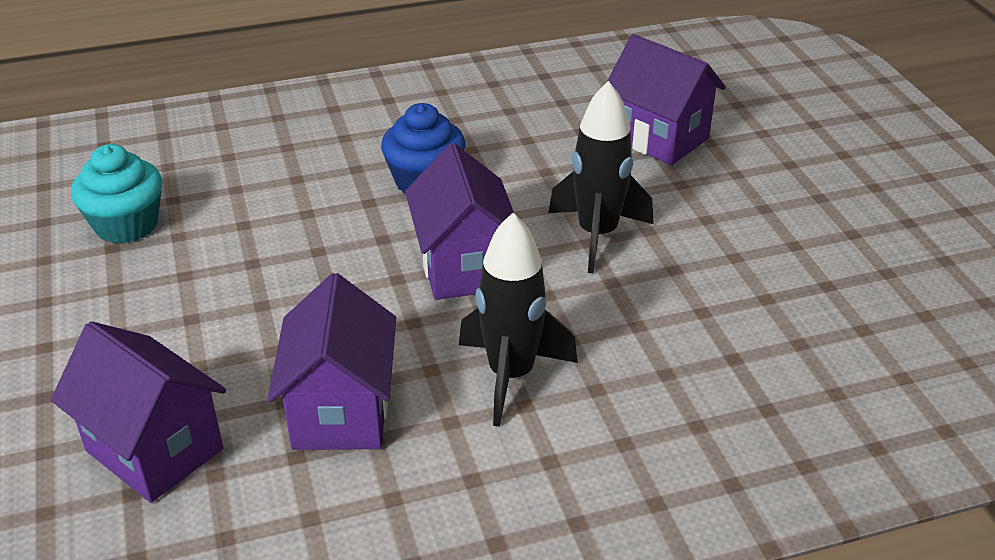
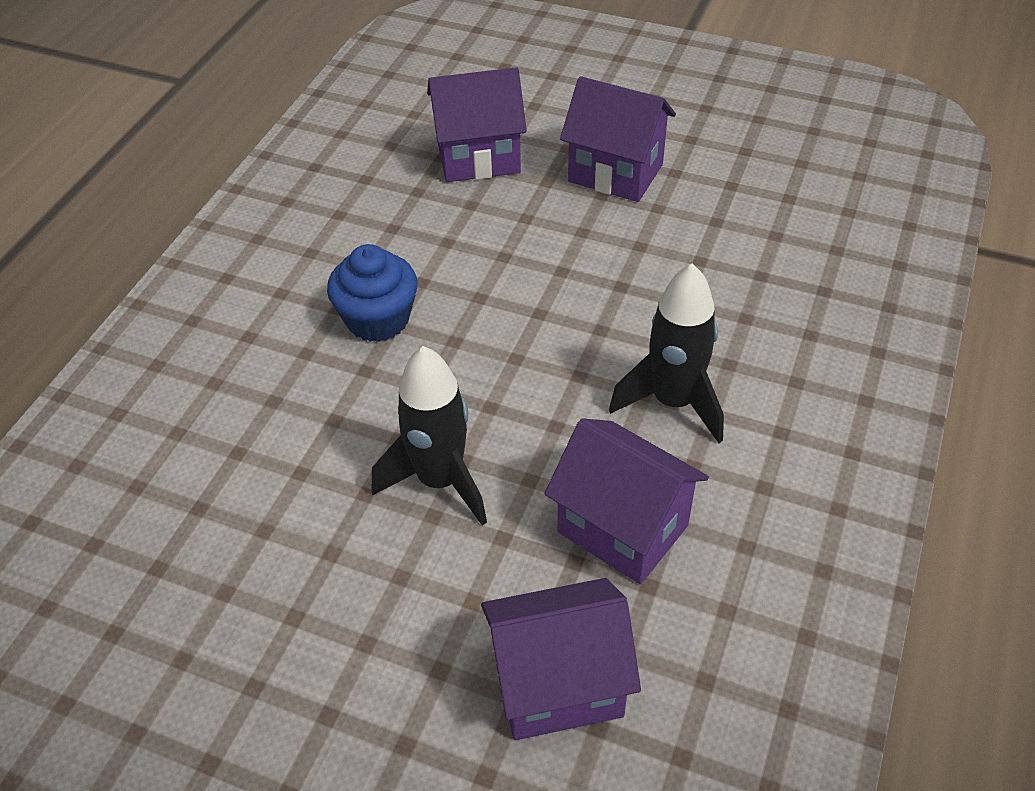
camera: 50 degrees left, 10 degrees up
(126, 224) = (200, 563): turquoise cupcake -> none
(464, 267) = (518, 358): purple house -> purple house (615, 173)
(597, 235) = (559, 261): black rocket -> black rocket (440, 481)

